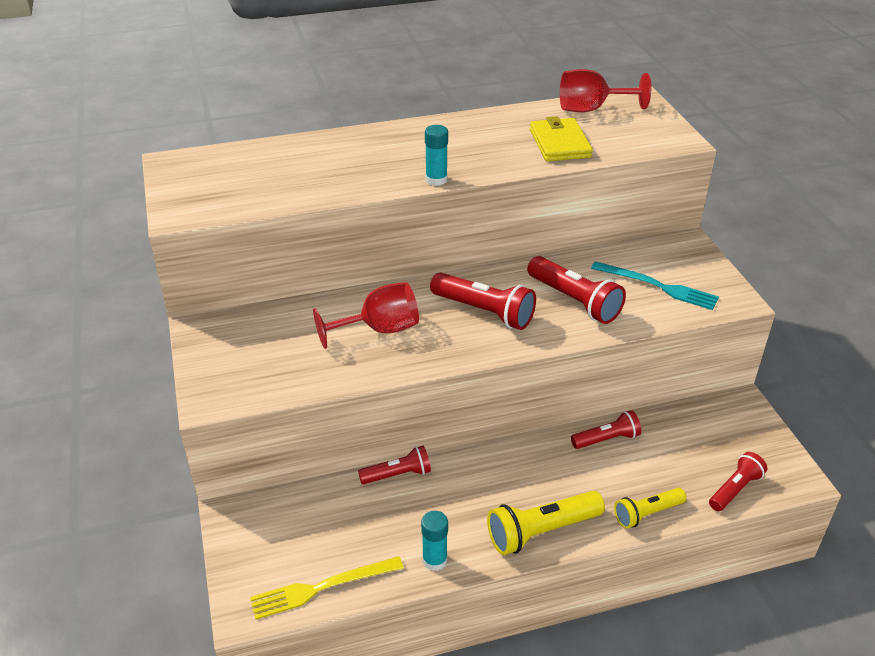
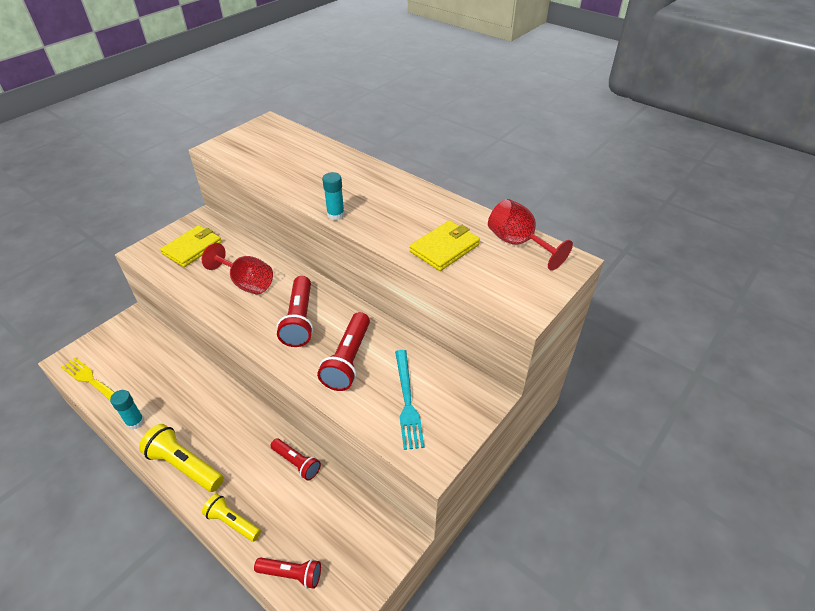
camera: 55 degrees right, 5 degrees up
(257, 353) = (192, 248): none -> yellow wallet
(397, 474) = (199, 369): red flashlight -> none

